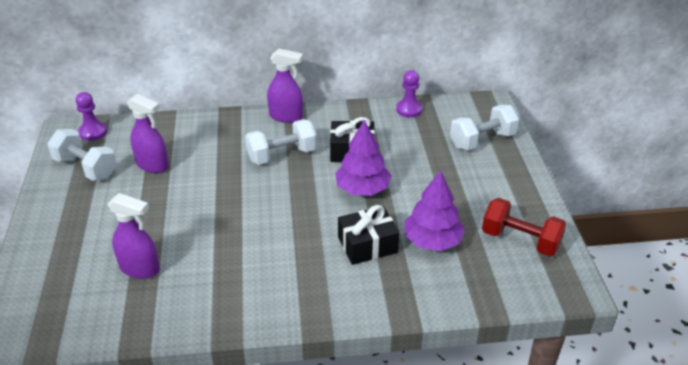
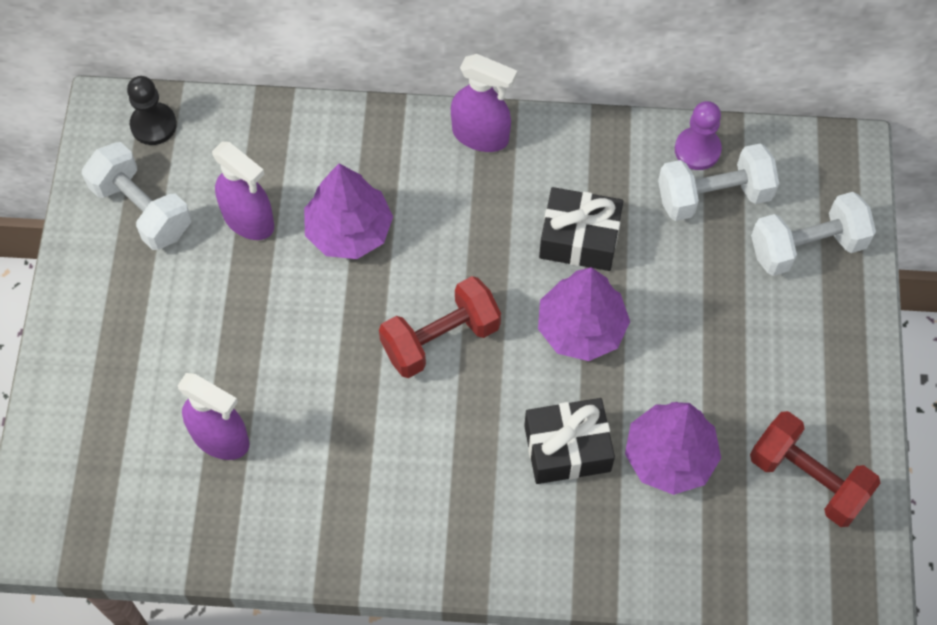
camera: 10 degrees right, 25 degrees up
(93, 132) = (153, 125): purple pawn -> black pawn
(214, 163) = (349, 231): none -> purple tree
(277, 203) = (440, 339): none -> red dumbbell
(282, 155) = (461, 229): white dumbbell -> white dumbbell (713, 196)

